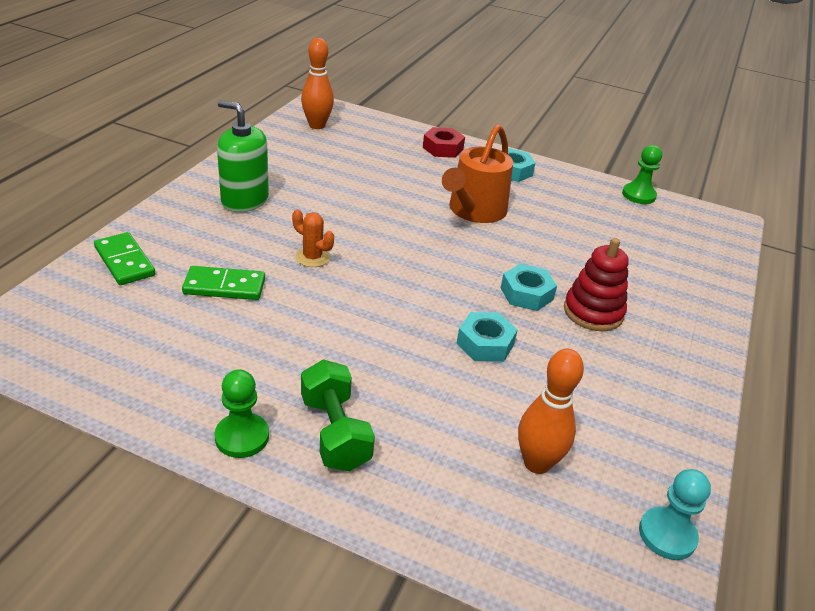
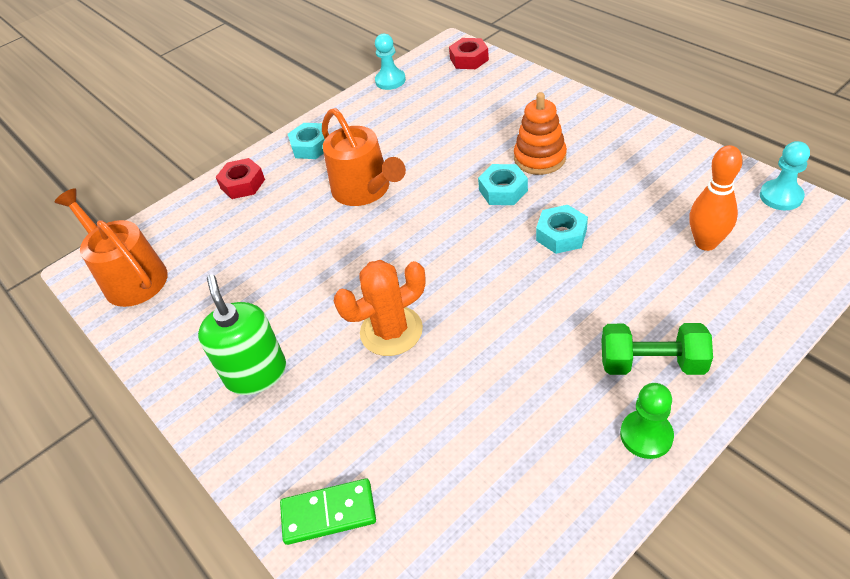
camera: 55 degrees left, 10 degrees up
(224, 286) = (413, 417): green domino -> none
(244, 200) = (256, 373): green soap dispenser -> green soap dispenser turned 105 degrees clockwise
(312, 257) = (391, 331): orange cactus -> orange cactus, size x1.72
(317, 125) = (131, 277): orange bowling pin -> orange watering can
(593, 312) = (540, 158): red stacking toy -> orange stacking toy
(638, 195) = (390, 81): green pawn -> turquoise pawn
(717, 238) = (469, 59): none -> red nut

